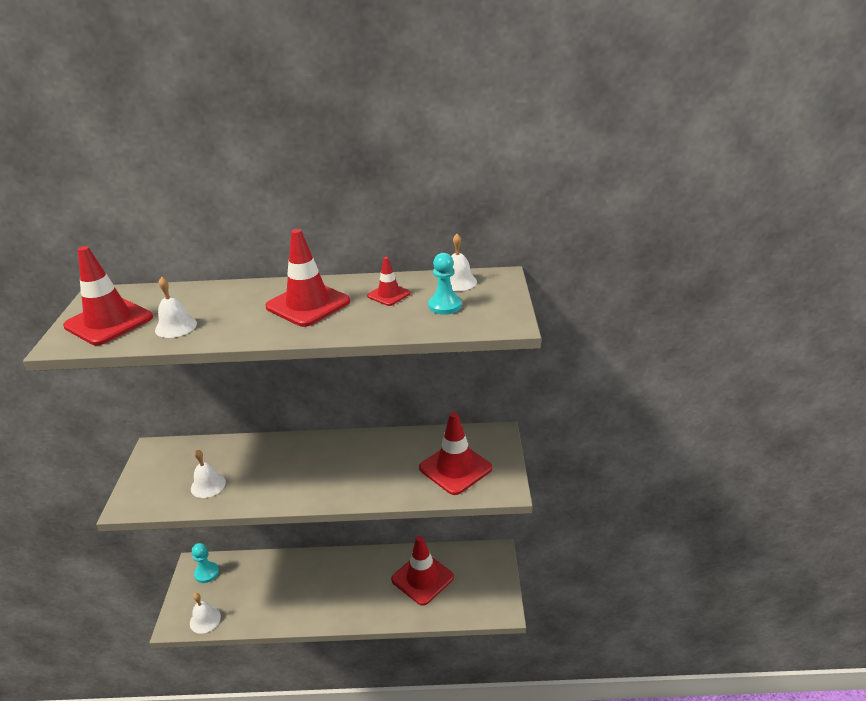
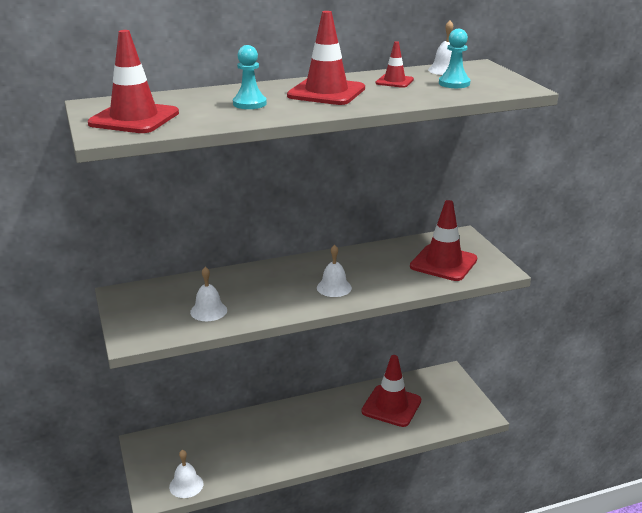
camera: 20 degrees left, 5 degrees down
(176, 326) = (212, 115): white bell -> white bell (334, 287)
(206, 573) = (161, 446): turquoise pawn -> turquoise pawn (249, 104)

